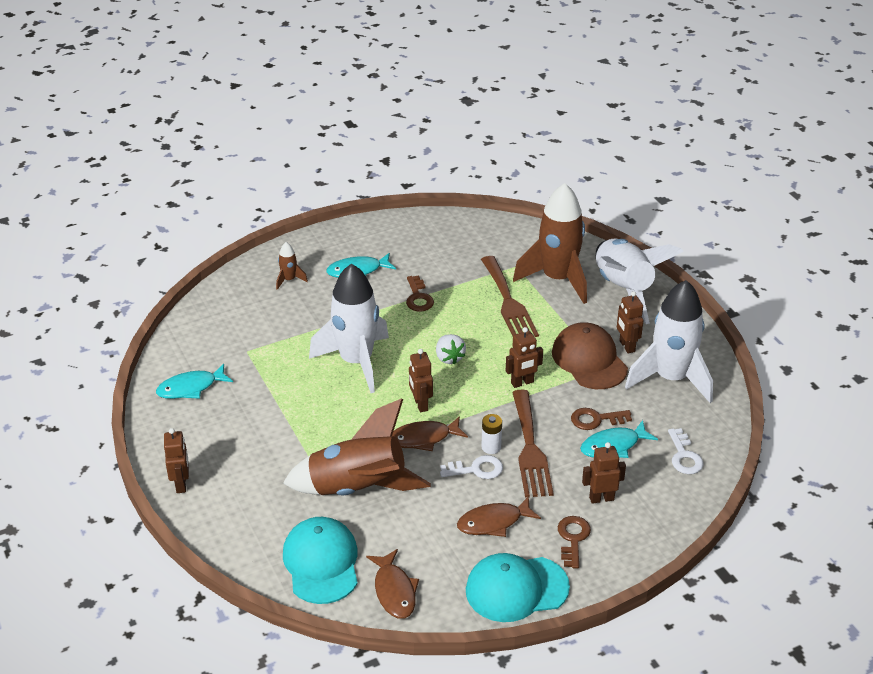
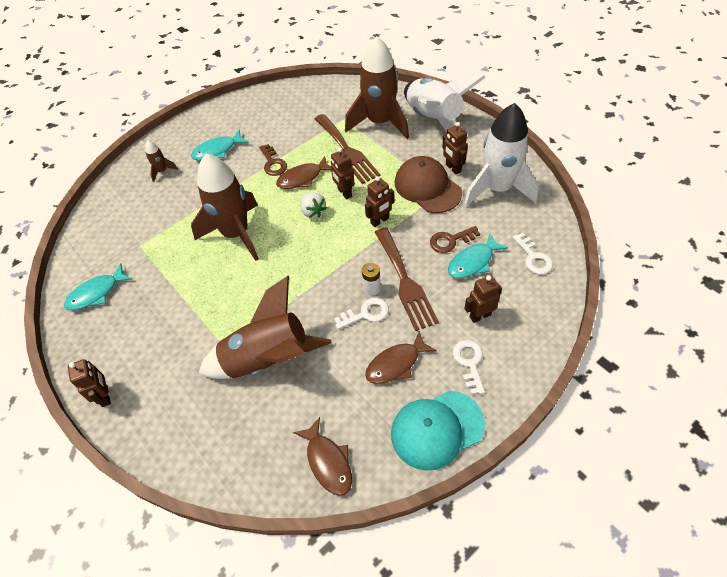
camera: 10 degrees left, 15 degrees up
(321, 563) = (253, 448): turquoise cap -> none
(356, 362) = (236, 234): white rocket -> brown rocket
(420, 404) = (301, 261): brown robot -> brown robot (344, 193)
(423, 438) = (312, 294): brown fish -> brown fish (302, 178)
(573, 538) = (469, 362): brown key -> white key

